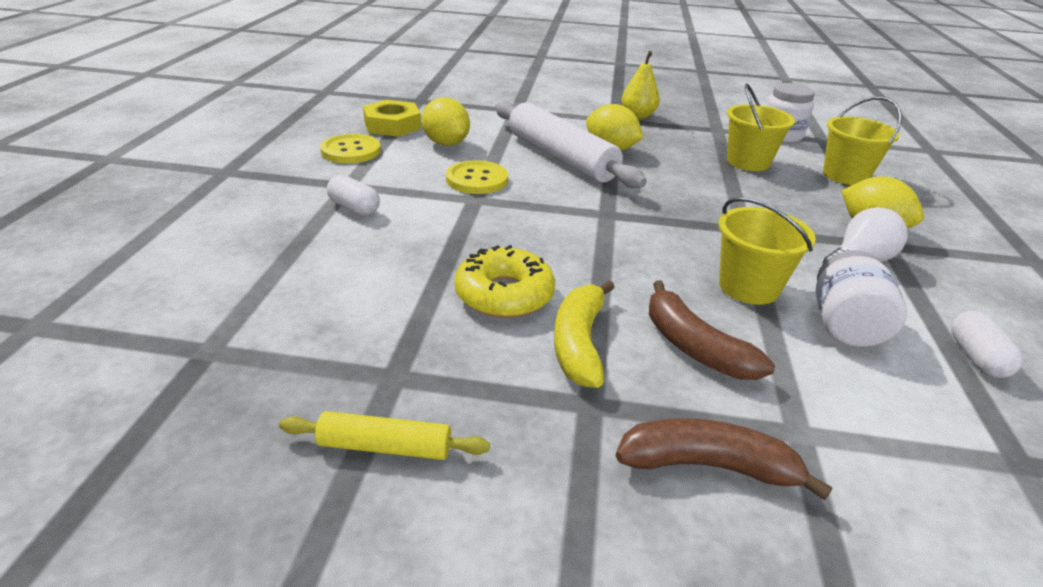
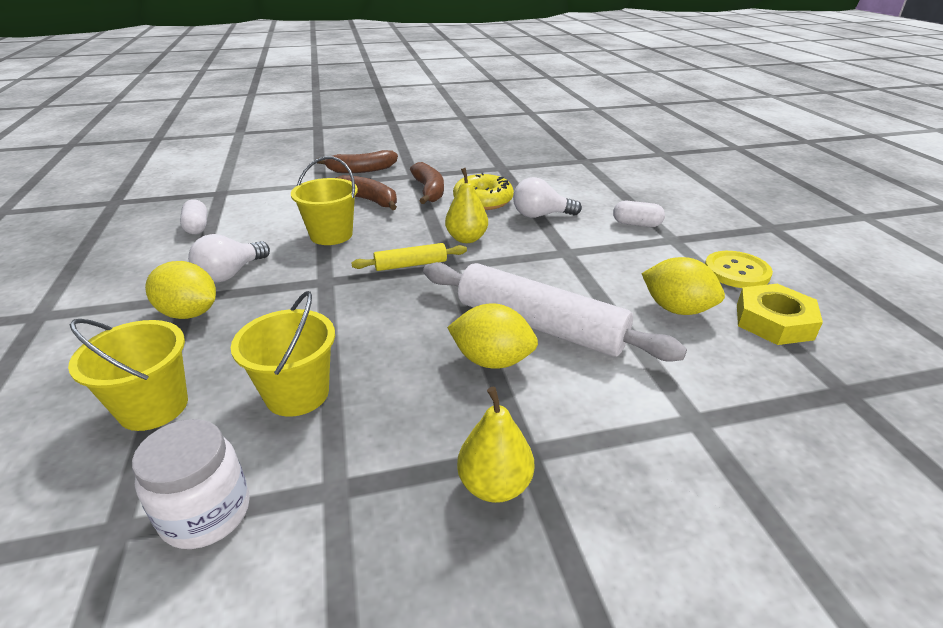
camera: 160 degrees right, 0 degrees up
(385, 446) = (483, 155): yellow rolling pin -> yellow rolling pin (411, 265)
(449, 247) = (540, 215): none -> white light bulb
(477, 179) = (588, 271): yellow button -> none
(571, 239) = (466, 239): none -> yellow pear
(579, 343) = (429, 190): yellow banana -> brown banana
(845, 326) = (272, 226): white jar -> none

